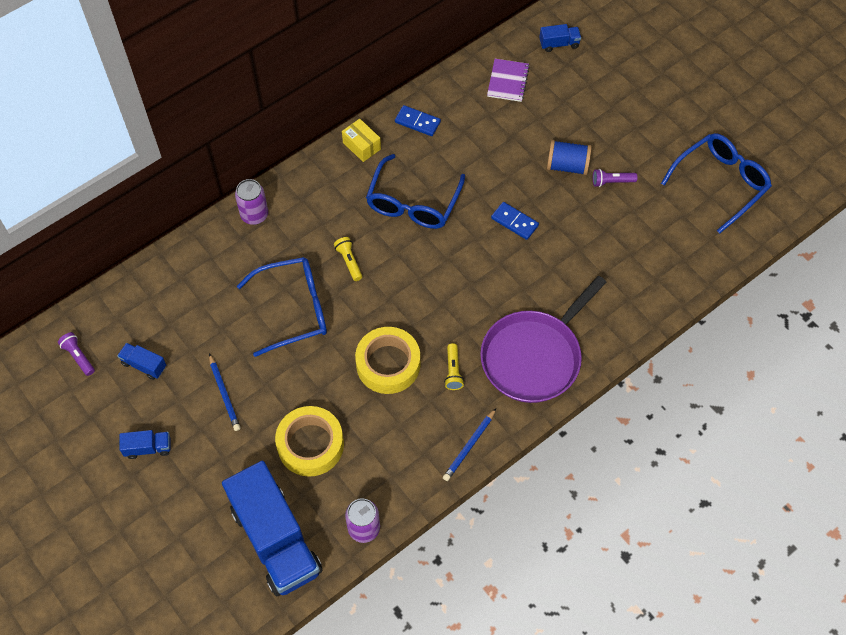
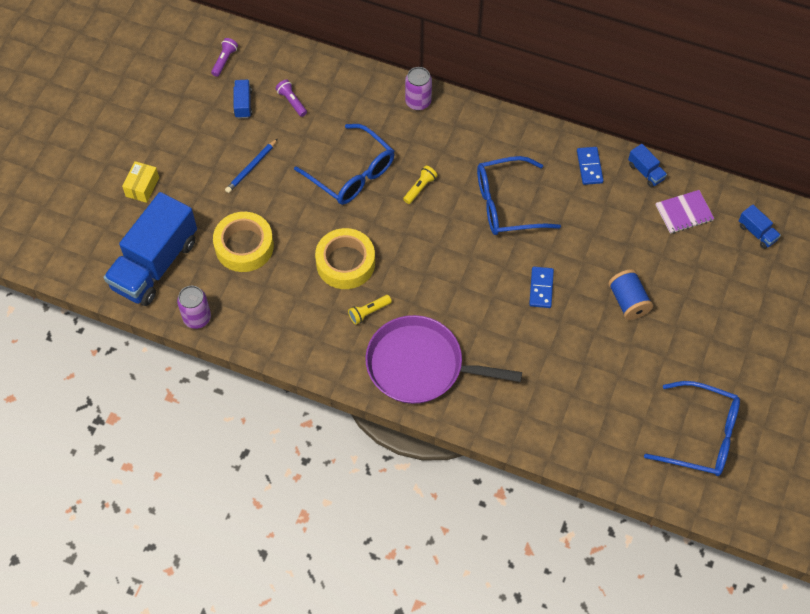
camera: 60 degrees right, 0 degrees up
(148, 448) = (179, 144): blue truck -> blue truck (645, 172)
(361, 146) = (536, 139): yellow box -> yellow box (142, 187)
(469, 446) = (309, 357): blue pencil -> none
(611, 182) = (637, 344): purple flashlight -> purple flashlight (292, 101)

